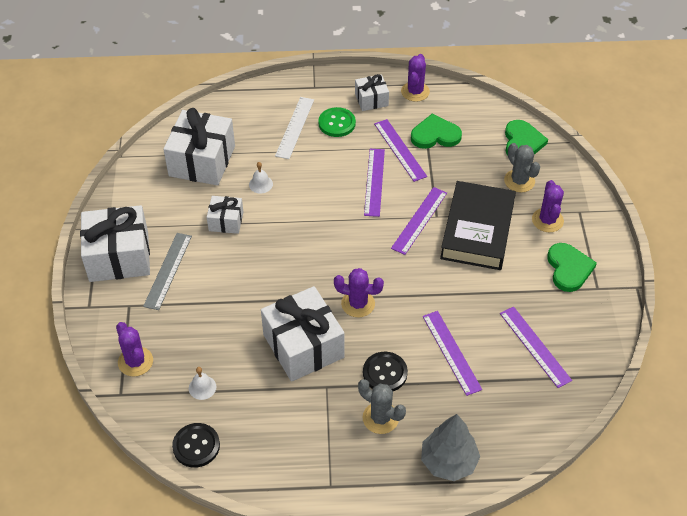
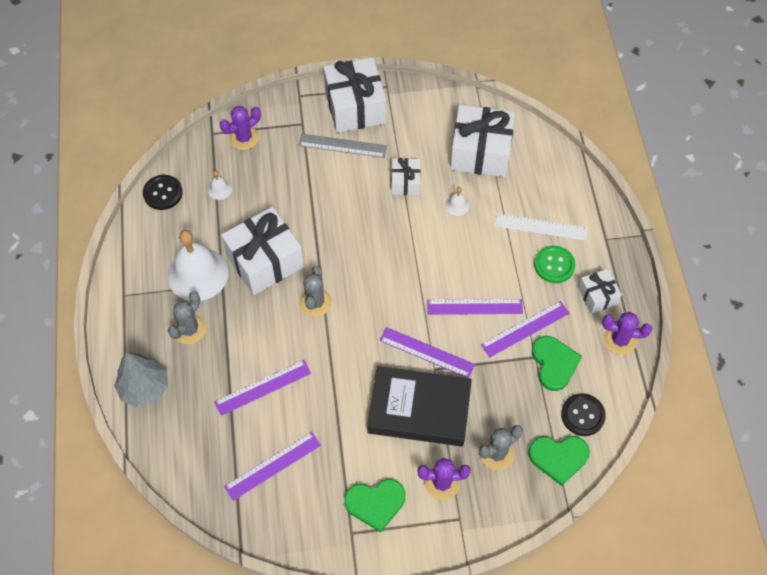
camera: 85 degrees right, 10 degrees up
(311, 410) = (198, 274): none -> white bell
(358, 304) = (315, 302): purple cactus -> grey cactus
(385, 373) = (237, 330): black button -> black button (582, 415)

